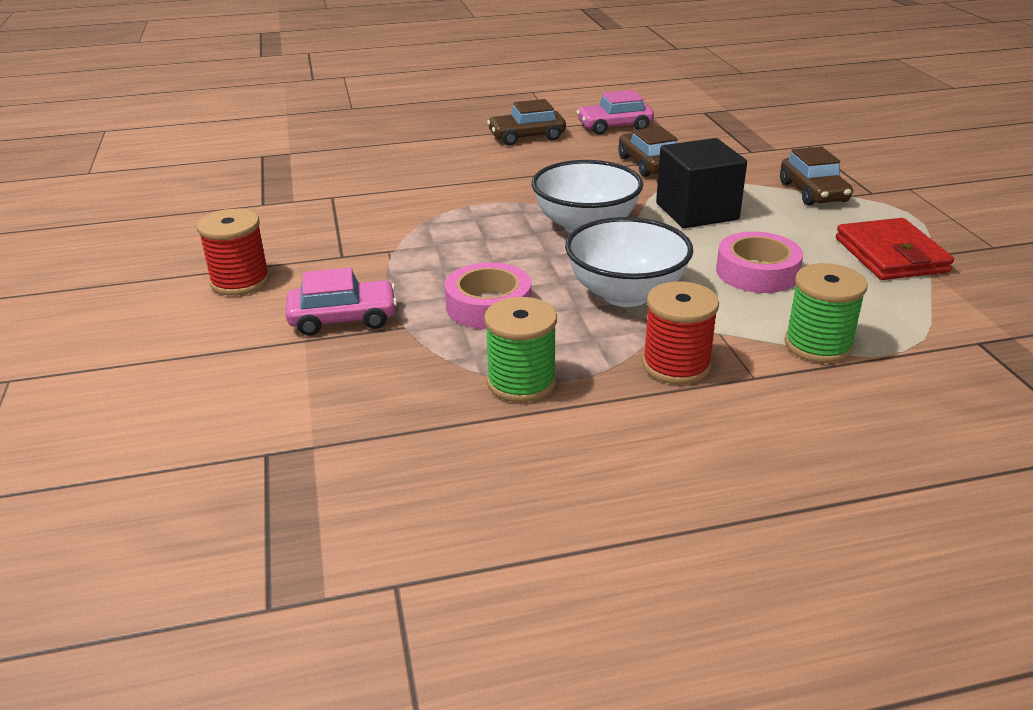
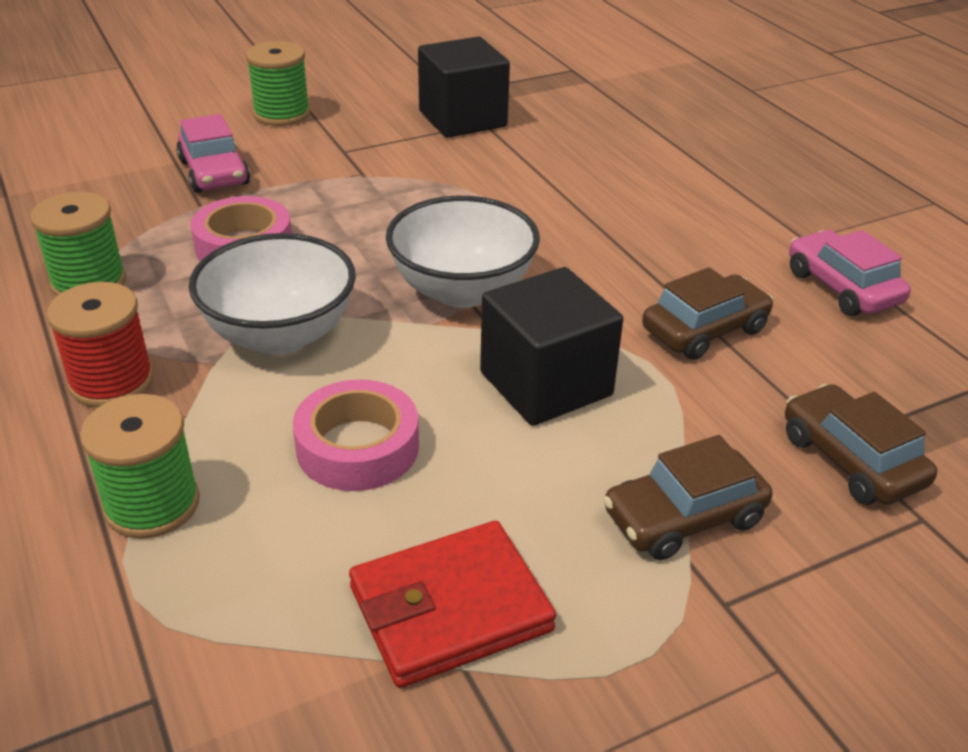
camera: 75 degrees right, 5 degrees up
(240, 281) = (282, 114): red spool -> green spool
(319, 203) = (462, 119): none -> black cube
(527, 137) = (742, 217): brown car -> brown car (851, 460)

